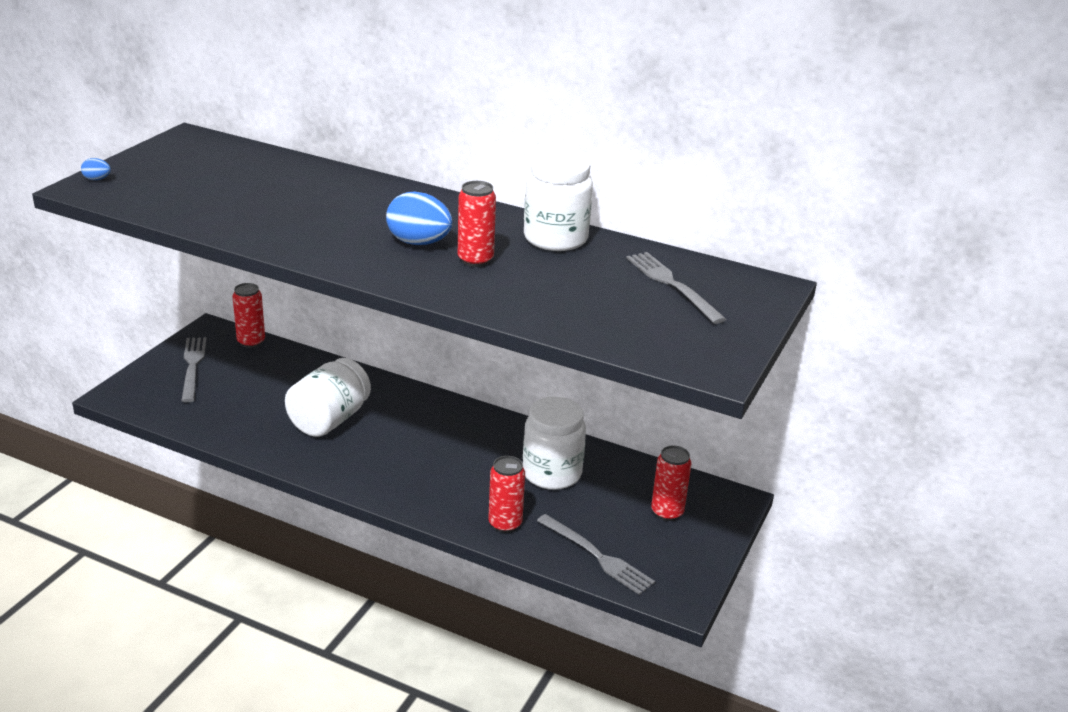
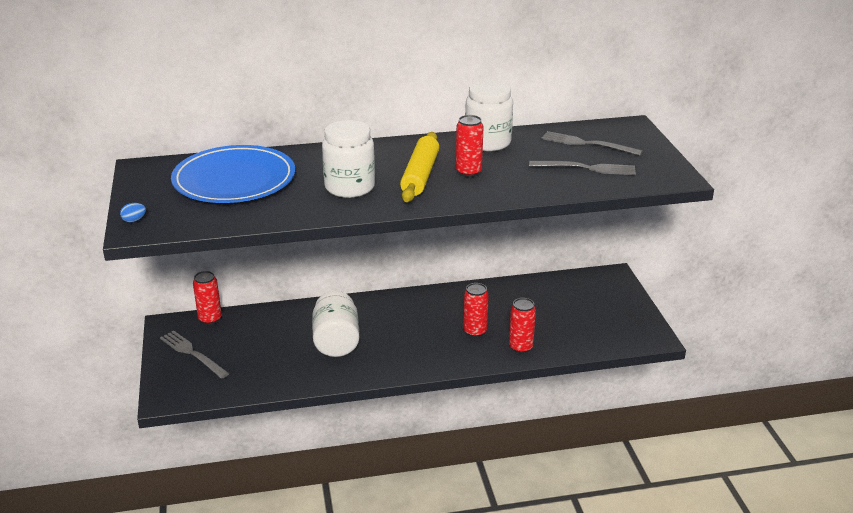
camera: 35 degrees left, 0 degrees up
(241, 177) = (234, 179): none -> blue plate
(419, 243) = (420, 175): blue egg -> yellow rolling pin
(552, 473) = (507, 307): white jar -> white jar (349, 187)
(597, 556) = (589, 339): grey fork -> grey fork (586, 168)
(667, 512) = (591, 298): red can -> red can (475, 331)

